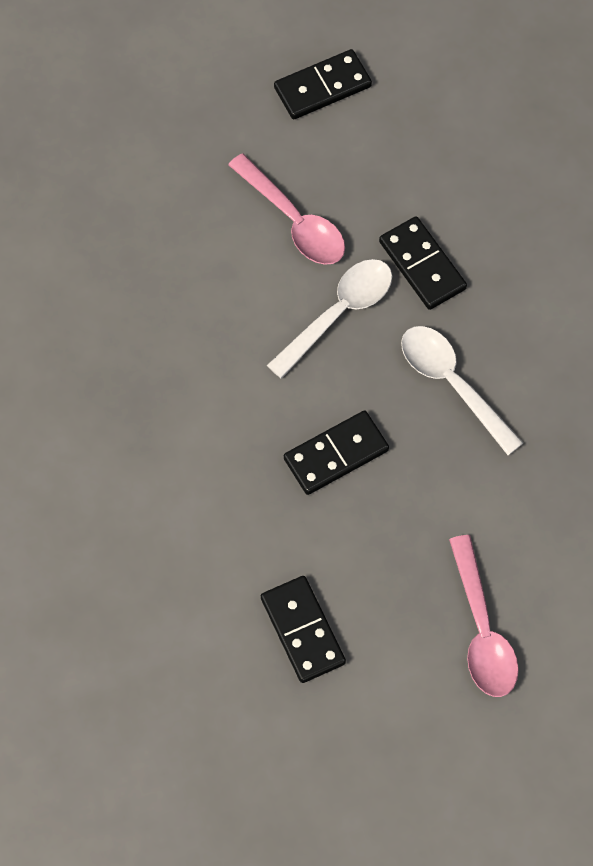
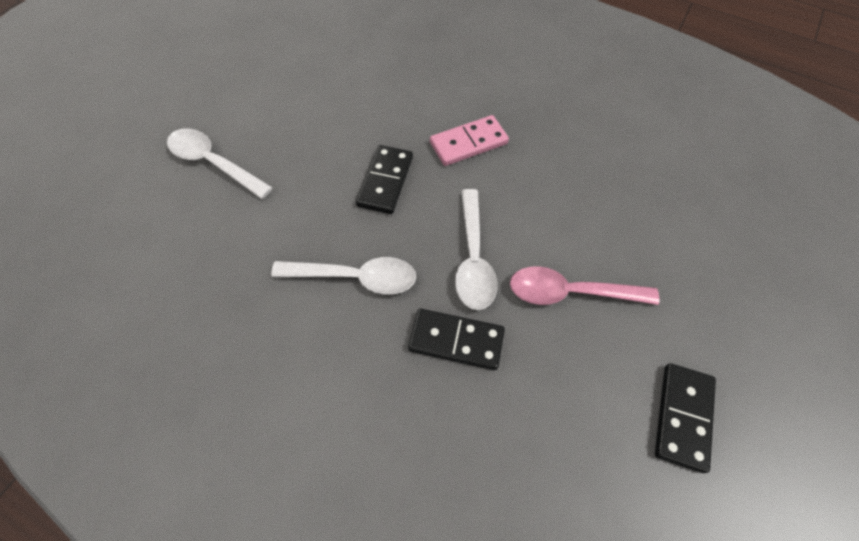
camera: 135 degrees right, 5 degrees down
(214, 425) = (468, 143): none -> pink domino
(302, 630) = (316, 96): black domino -> none
(482, 629) = (214, 163): pink spoon -> white spoon

